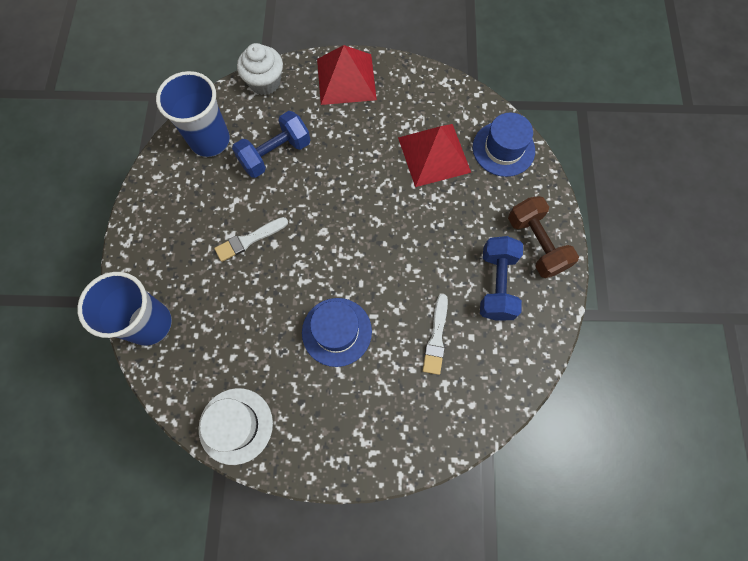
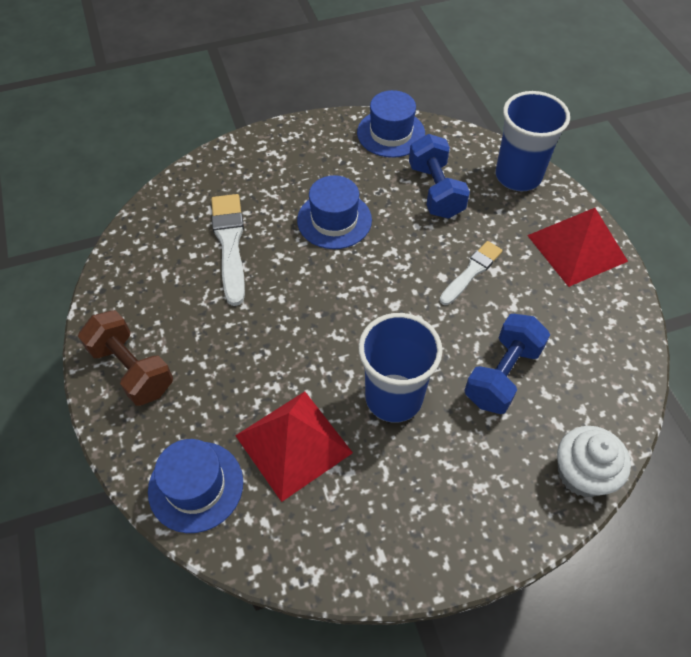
camera: 160 degrees right, 15 degrees down
(210, 140) = (594, 365): blue cup -> blue cup (393, 398)
(236, 425) = (391, 133): white hat -> blue hat
(346, 79) = (468, 523): red pyramid -> red pyramid (577, 248)
(436, 337) = (230, 244): white brush -> white brush, size x1.53
(496, 284) = (174, 311): blue dumbbell -> blue dumbbell (435, 191)

